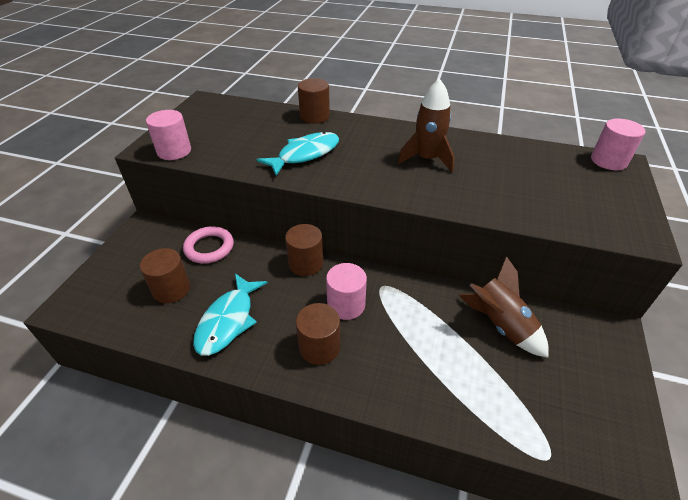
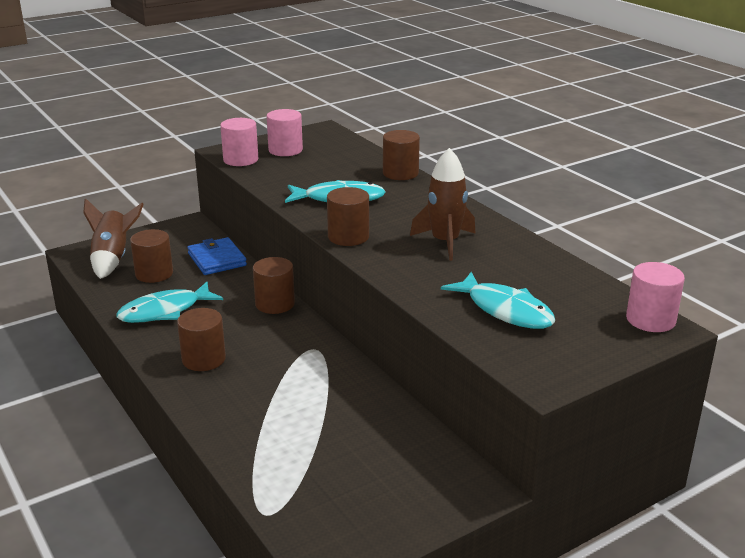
camera: 40 degrees right, 15 degrees down
(209, 248) = (217, 259): pink ring -> blue wallet
(346, 305) = (264, 345): pink cylinder -> pink cylinder (285, 150)
(361, 184) = (348, 237): none -> brown cylinder
(500, 325) = (373, 425): brown rocket -> brown rocket (113, 259)
(541, 194) = (505, 310): none -> turquoise fish

